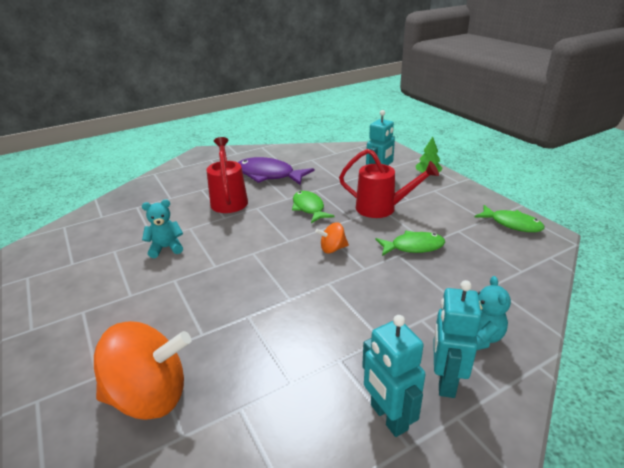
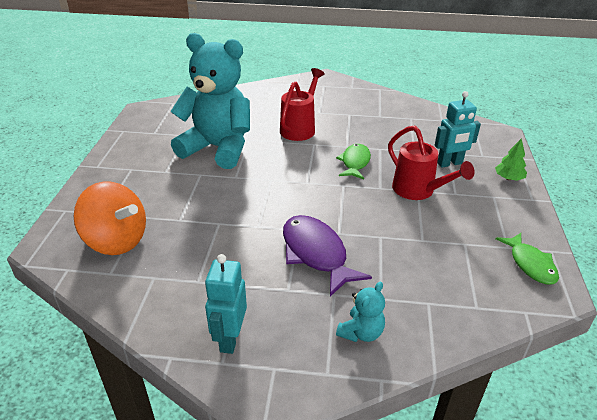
camera: 35 degrees right, 5 degrees up
(166, 248) = (218, 148): turquoise teddy bear -> turquoise teddy bear, size x2.49
(269, 175) = (355, 119): purple fish -> purple fish (316, 254)
(332, 249) = (333, 205): orange spinning top -> none
(413, 247) = (402, 237): green fish -> none
(445, 380) = (296, 343): turquoise robot -> none

